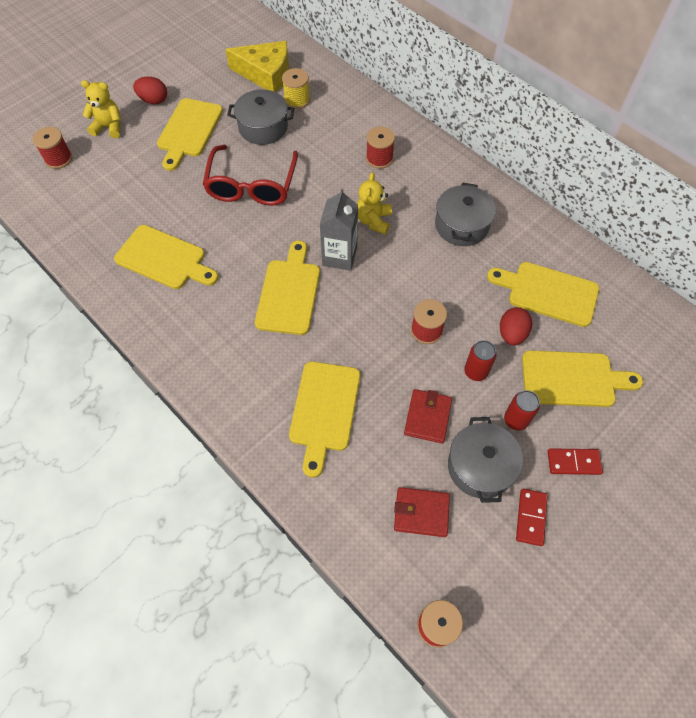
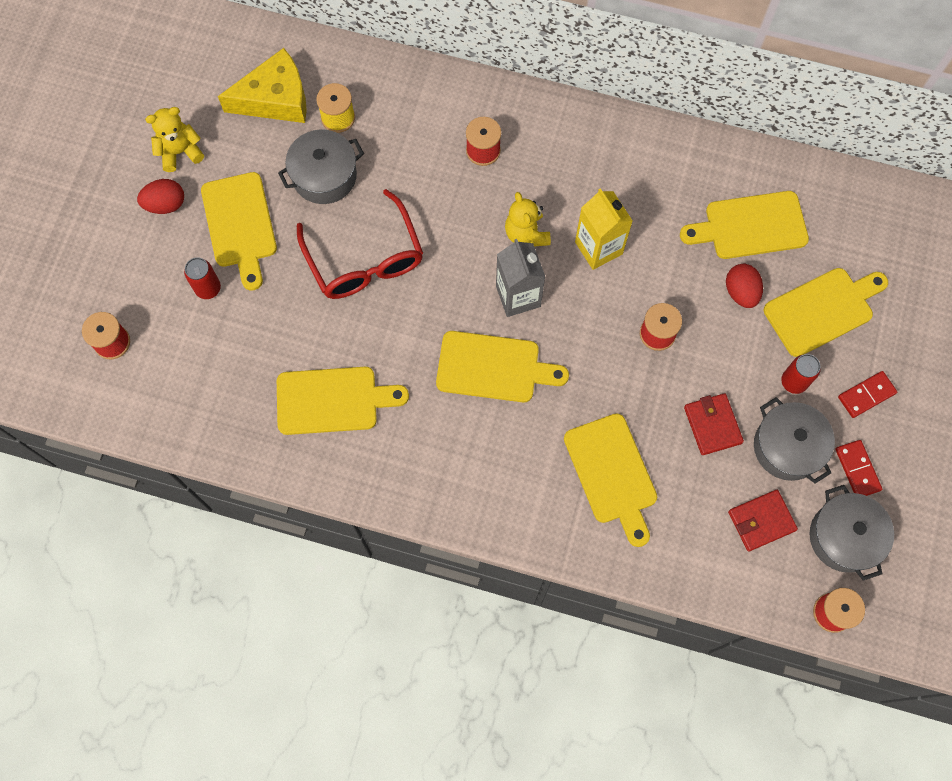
camera: 30 degrees left, 10 degrees up
(109, 127) = (139, 269): yellow teddy bear -> yellow teddy bear (180, 152)
(289, 293) = (493, 367): yellow cutting board -> yellow cutting board turned 120 degrees clockwise
(420, 253) = (598, 248): none -> yellow carton
(461, 225) = (621, 191): grey pot -> grey pot (844, 537)
(475, 372) = (729, 352): red can -> red can (208, 288)

